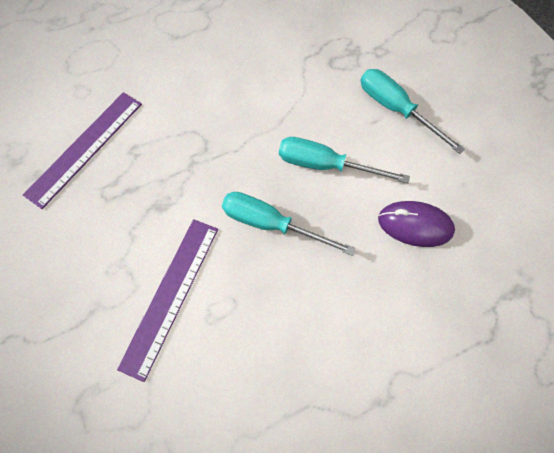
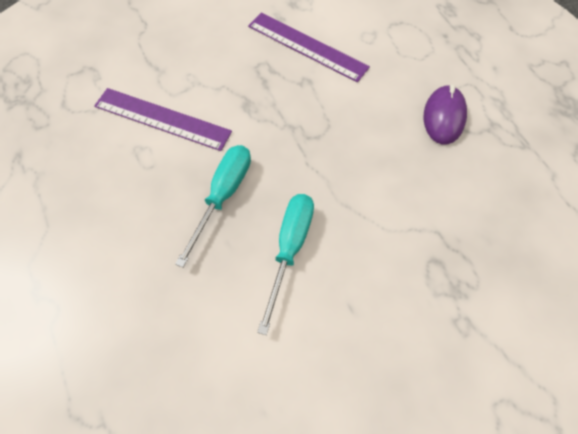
camera: 90 degrees right, 5 degrees down
(395, 109) = (370, 336): turquoise screwdriver -> none
(415, 225) = (211, 343): purple mouse -> purple mouse (444, 117)

